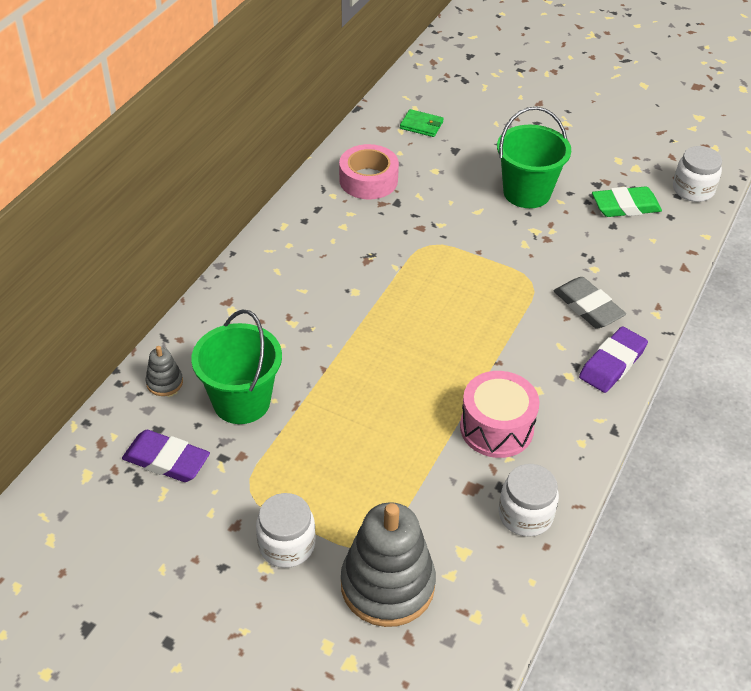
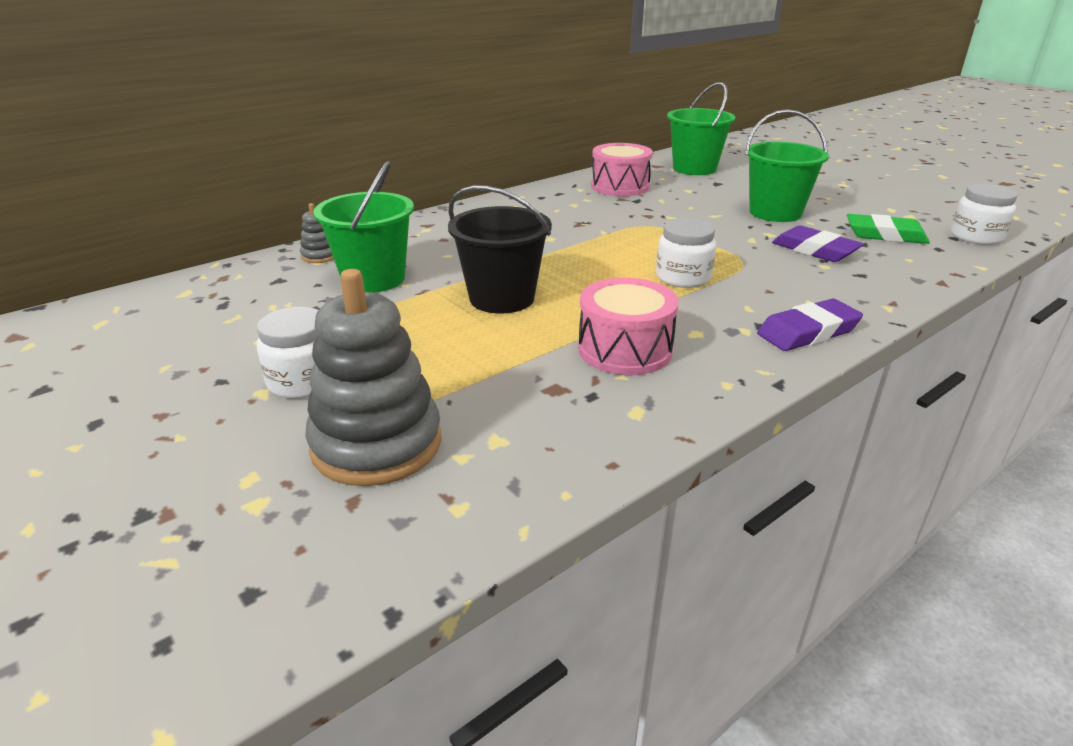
camera: 25 degrees right, 15 degrees down
(166, 460) = (263, 299): purple eraser -> purple eraser (814, 250)
(368, 180) = (620, 186): pink tape -> pink drum
(368, 394) = (502, 298): none -> black bucket
(421, 125) = (694, 168): green wallet -> green bucket
(525, 515) = (605, 428): white jar -> white jar (683, 277)
(588, 307) = (800, 288): grey eraser -> none

